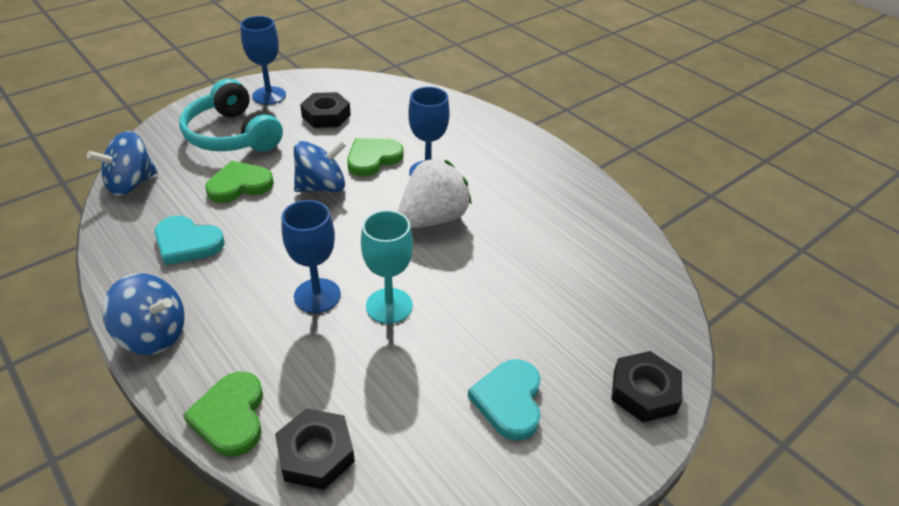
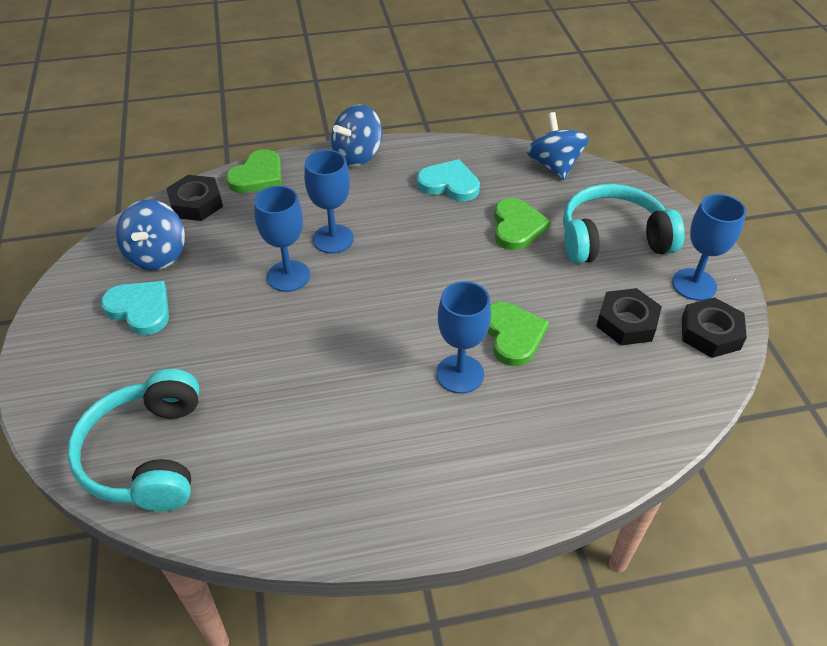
camera: 120 degrees right, 5 degrees up
(187, 243) = (449, 184): turquoise heart -> turquoise heart turned 60 degrees clockwise
(231, 416) = (258, 176): green heart -> green heart turned 105 degrees clockwise
(321, 187) = (481, 280): blue spinning top -> blue spinning top (157, 255)
(389, 306) = (288, 276): turquoise goblet -> blue goblet
(433, 219) = (378, 347): white strawberry -> none
(632, 301) = (146, 455): none -> turquoise headphones
(644, 391) = (63, 398): black nut -> black nut (710, 333)

